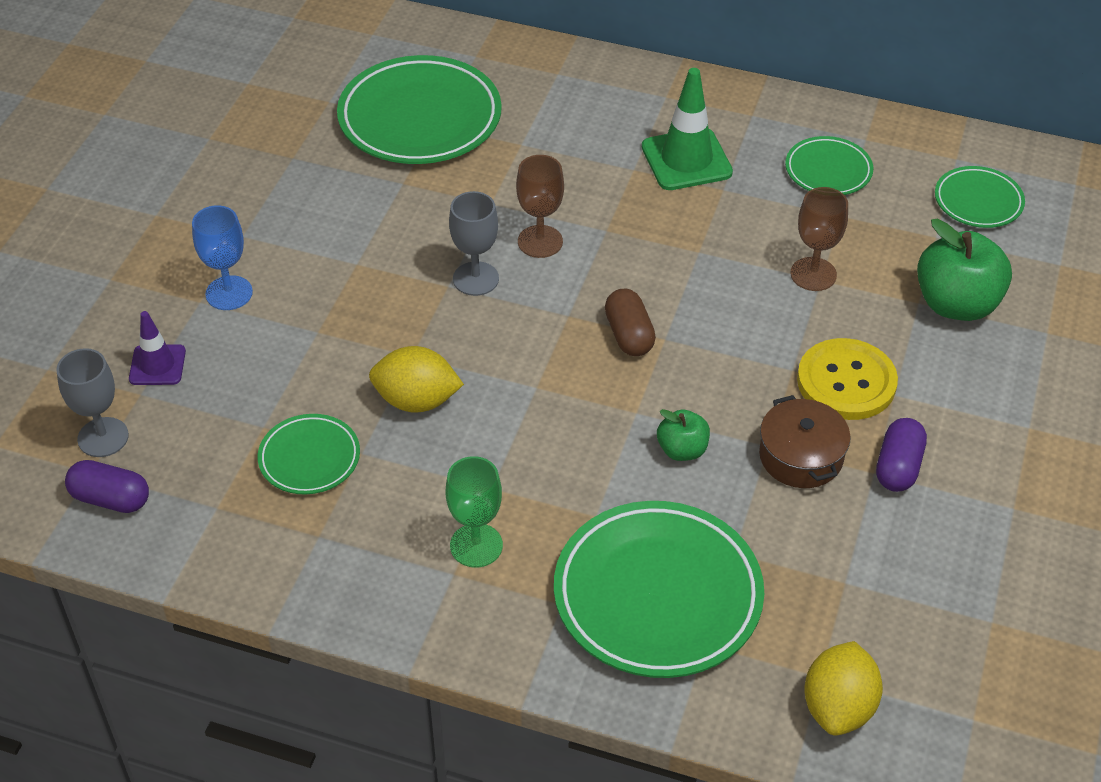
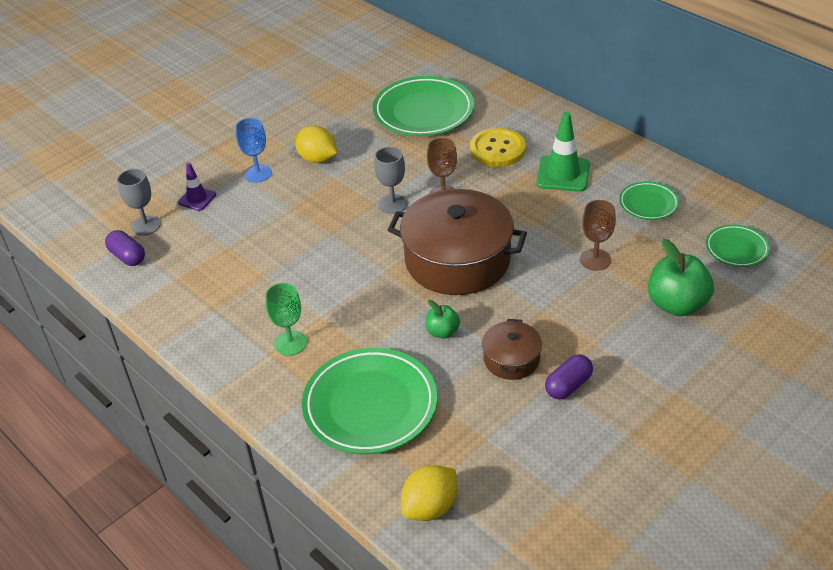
camera: 30 degrees right, 5 degrees down
(309, 458) = (237, 269): green plate -> none
(416, 400) = (314, 257): yellow lemon -> yellow lemon (317, 159)
(629, 335) = (457, 260): brown capsule -> brown pot
(846, 382) = (571, 326): yellow button -> yellow button (497, 149)

